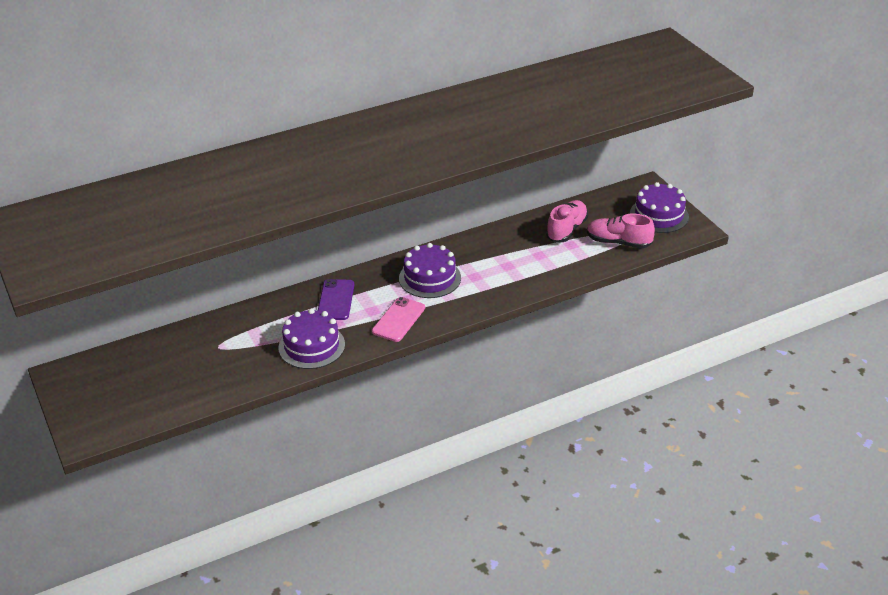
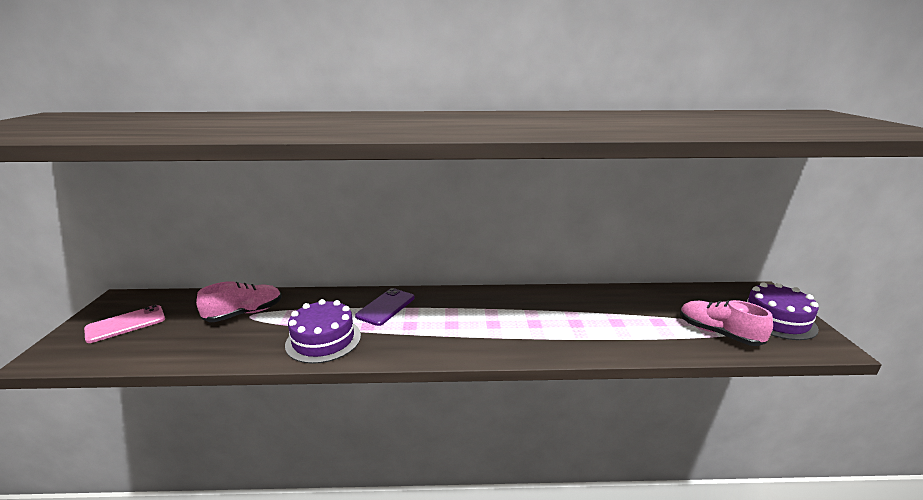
camera: 25 degrees right, 15 degrees down
(398, 320) = (427, 341): pink phone -> pink phone (126, 324)
(430, 278) = (487, 312): purple cake -> none
(566, 230) = (657, 307): pink shoe -> pink shoe (244, 313)

